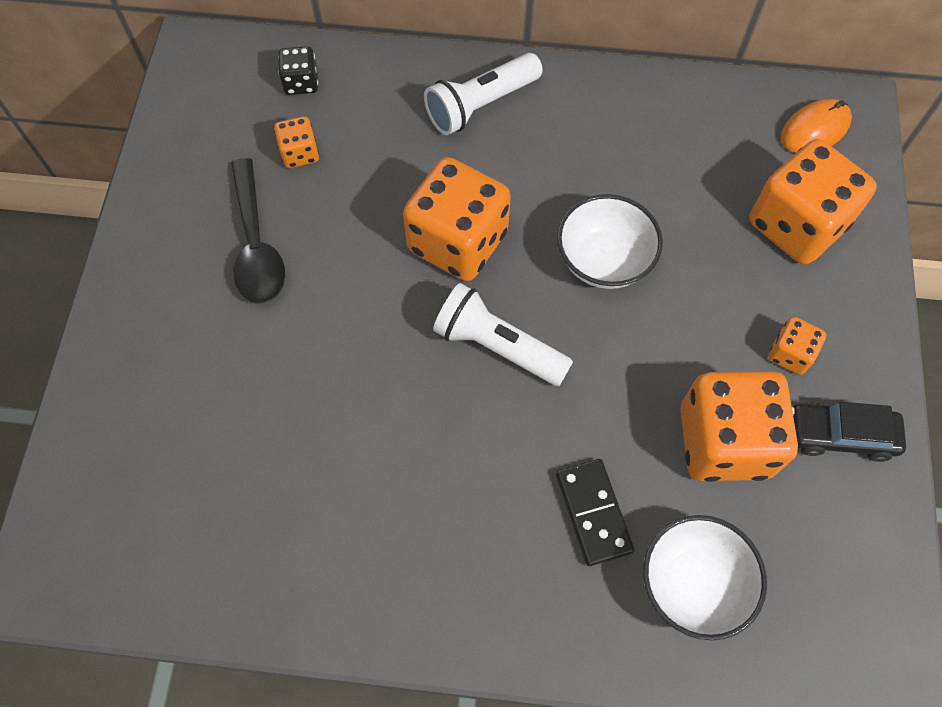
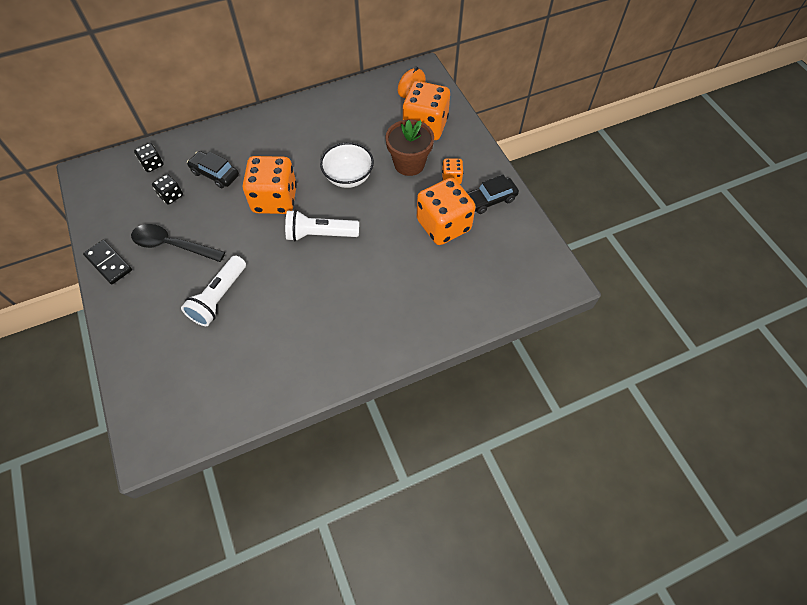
camera: 30 degrees left, 5 degrees down
(256, 244) = (172, 245): black spoon -> black spoon turned 150 degrees clockwise
(300, 153) = (171, 195): orange dice -> black dice
(387, 147) = (215, 174): none -> black car
(480, 105) = (251, 137): white flashlight -> white flashlight (219, 298)
(593, 513) = (403, 281): black domino -> black domino (109, 263)
(693, 584) = (462, 287): white bowl -> none
(726, 286) = (409, 164): none -> brown flower pot

